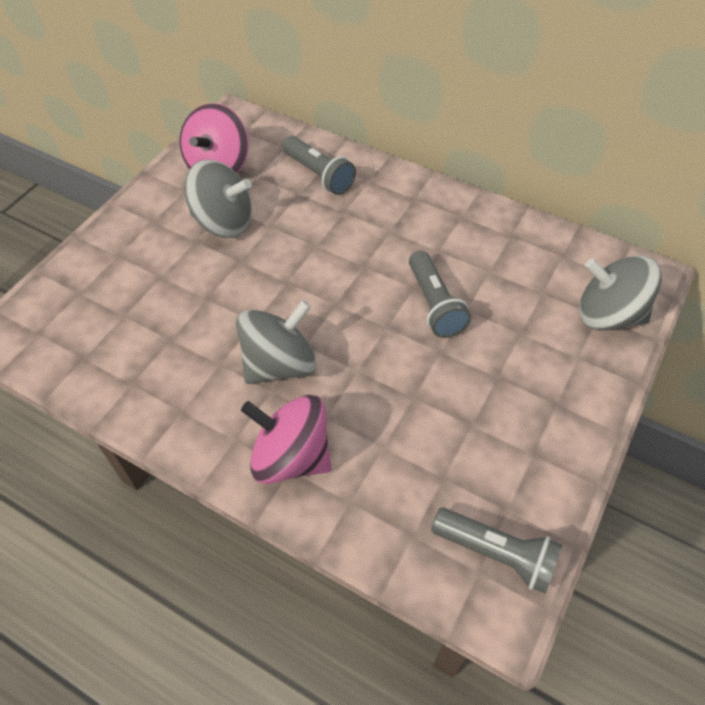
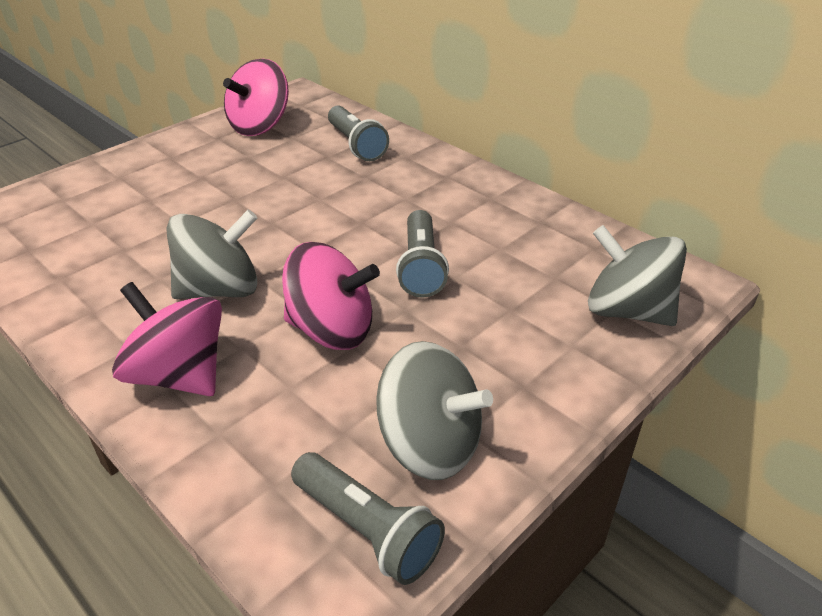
camera: 15 degrees right, 15 degrees down
(223, 222) = (237, 167): grey spinning top -> grey spinning top (430, 444)
(391, 384) = (332, 330): none -> pink spinning top

